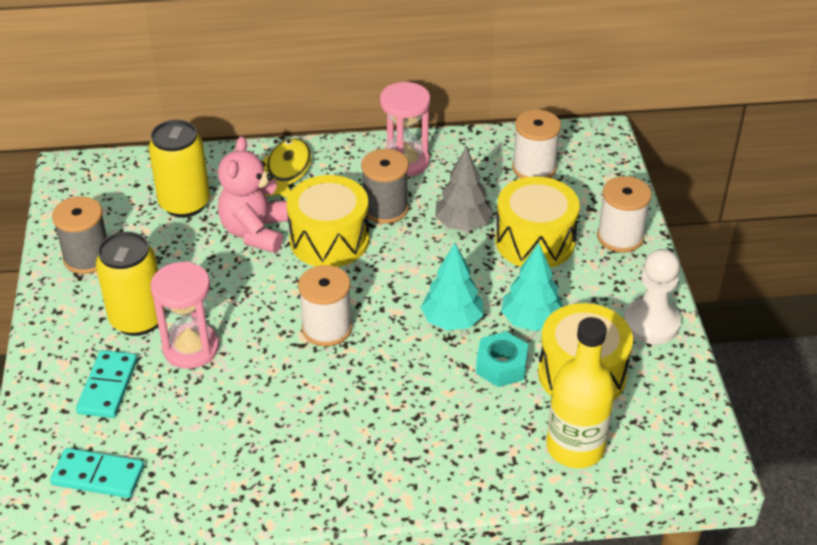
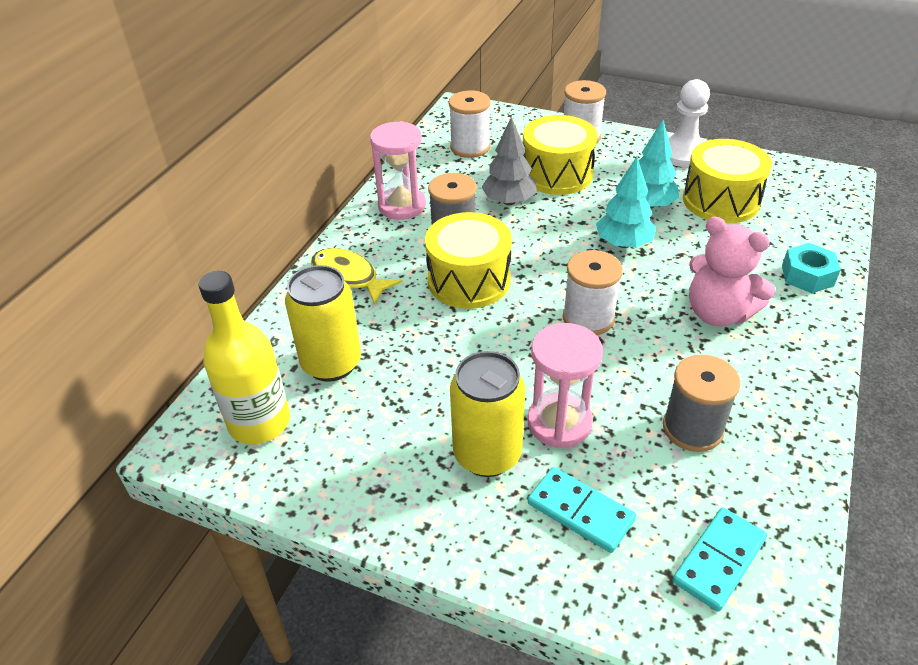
camera: 60 degrees left, 0 degrees up
(87, 258) = (352, 471): grey spool -> grey spool (692, 428)
(255, 232) = (419, 325): pink teddy bear -> pink teddy bear (718, 313)
(501, 366) = (691, 235): turquoise nut -> turquoise nut (807, 275)
(575, 447) = (799, 229): yellow bottle -> yellow bottle (259, 422)

